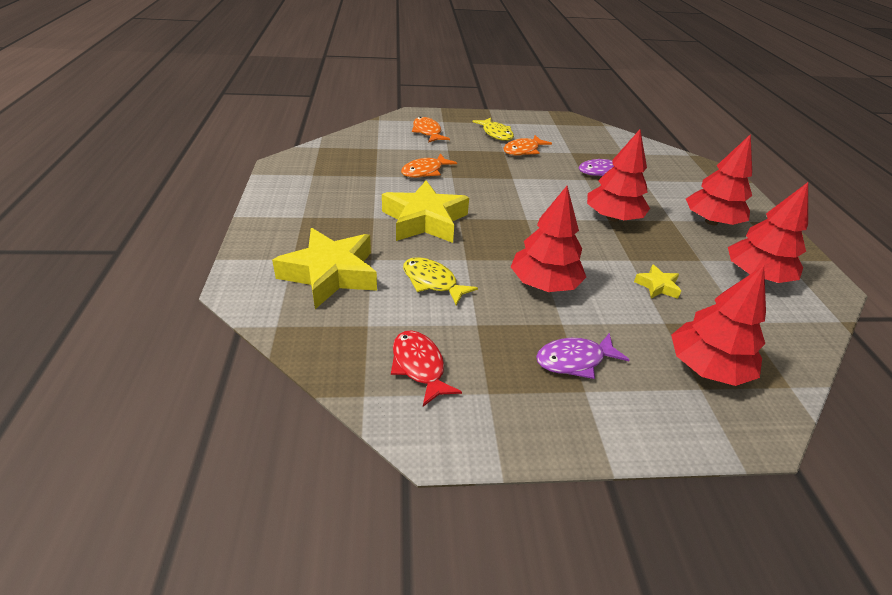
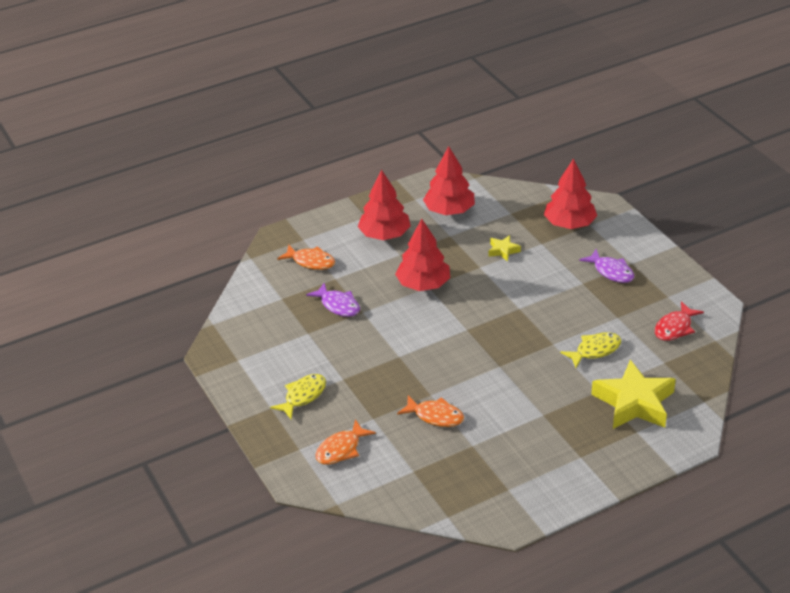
camera: 110 degrees left, 0 degrees up
(424, 220) = (521, 383): yellow star -> none
(432, 282) = (595, 350): yellow fish -> yellow fish turned 135 degrees counterclockwise
(523, 150) = (331, 365): orange fish -> orange fish (311, 261)
(544, 284) = (548, 299): red tree -> none

